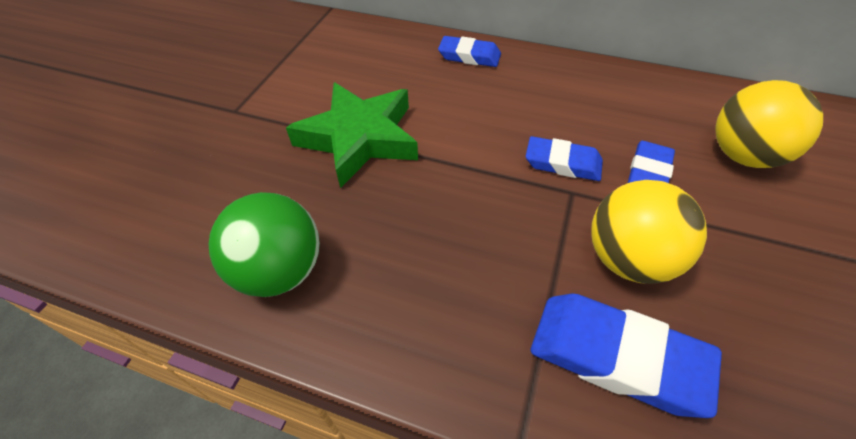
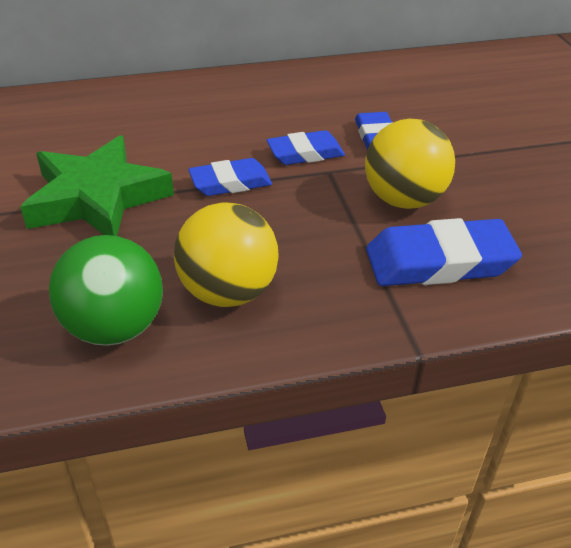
camera: 35 degrees left, 10 degrees down
(469, 56) = (151, 96): blue eraser -> blue eraser (230, 183)
(742, 155) = (435, 103): yellow ball -> yellow ball (228, 292)

